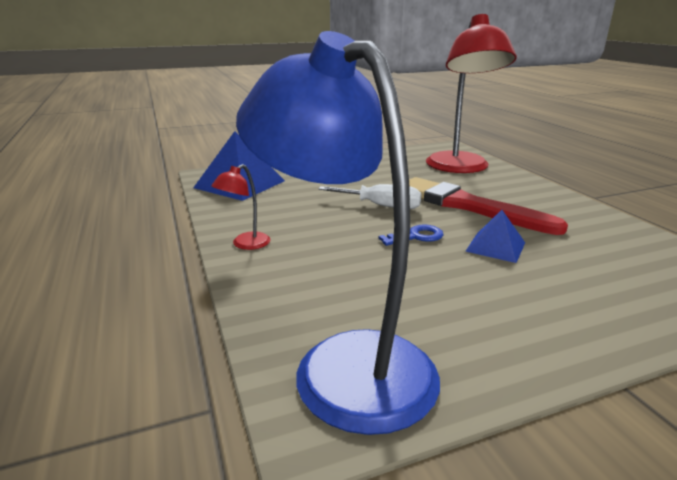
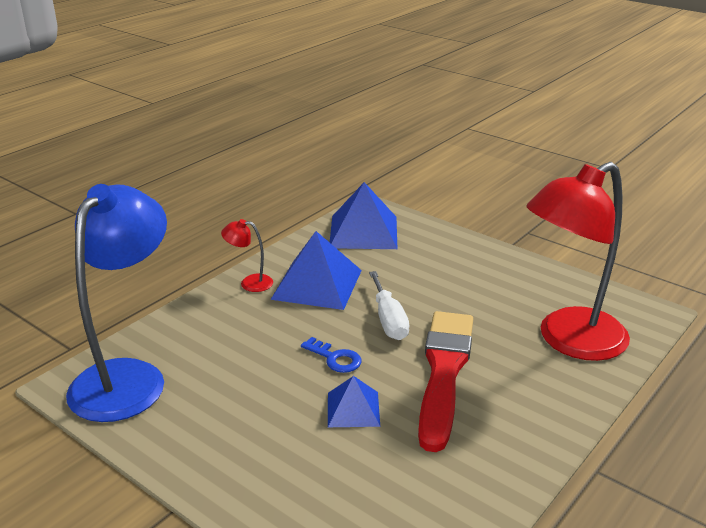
camera: 60 degrees right, 5 degrees up
(292, 217) = (317, 284): none -> blue pyramid

